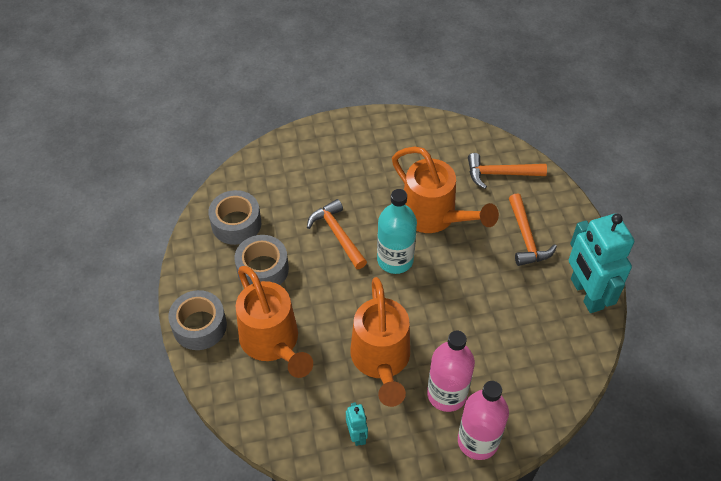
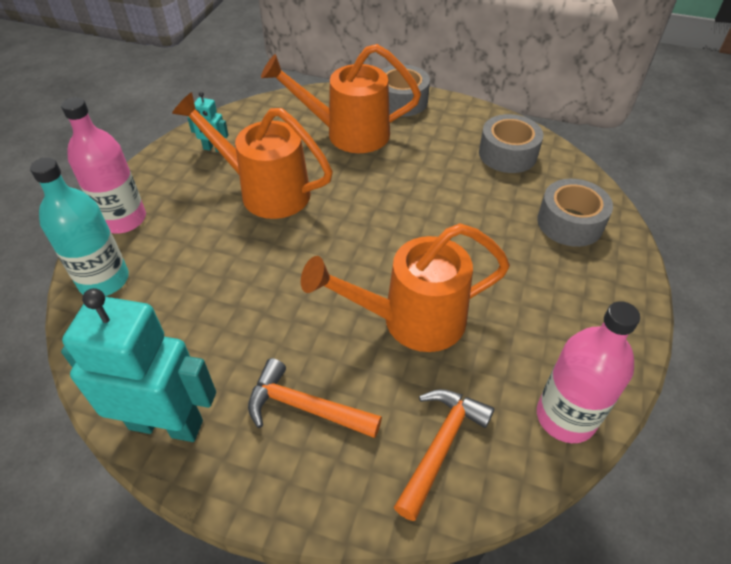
camera: 120 degrees right, 5 degrees down
(263, 269) = (436, 153): grey tape -> grey tape (570, 223)
(337, 234) = (443, 220): orange hammer -> none
(395, 260) = (374, 253): turquoise bottle -> turquoise bottle (104, 280)
(447, 394) = (187, 220): pink bottle -> pink bottle (565, 417)

